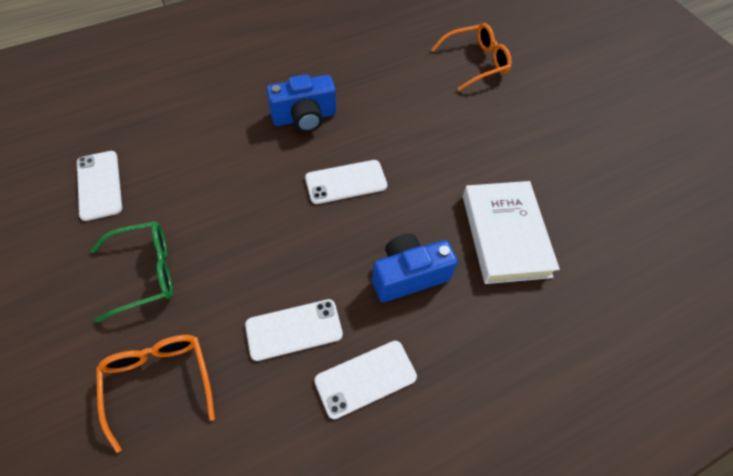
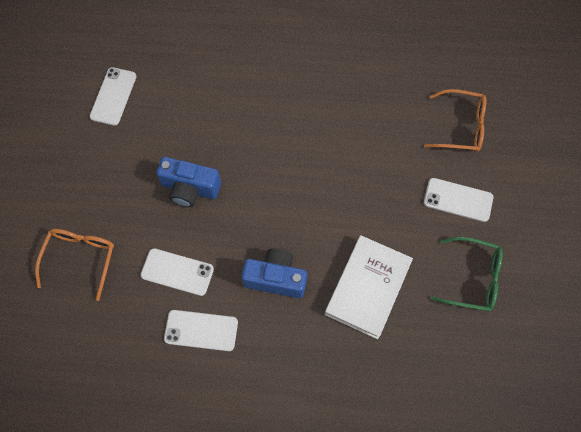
camera: 35 degrees right, 10 degrees up
(145, 273) = (109, 180): green glasses -> green glasses (473, 278)
(304, 117) = (284, 110): blue camera -> blue camera (190, 189)
(346, 182) = (280, 182): white phone -> white phone (458, 200)

